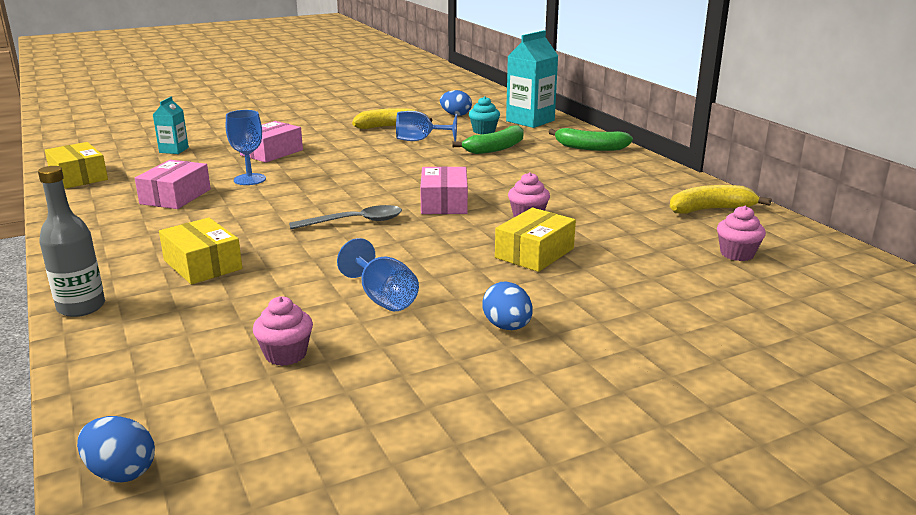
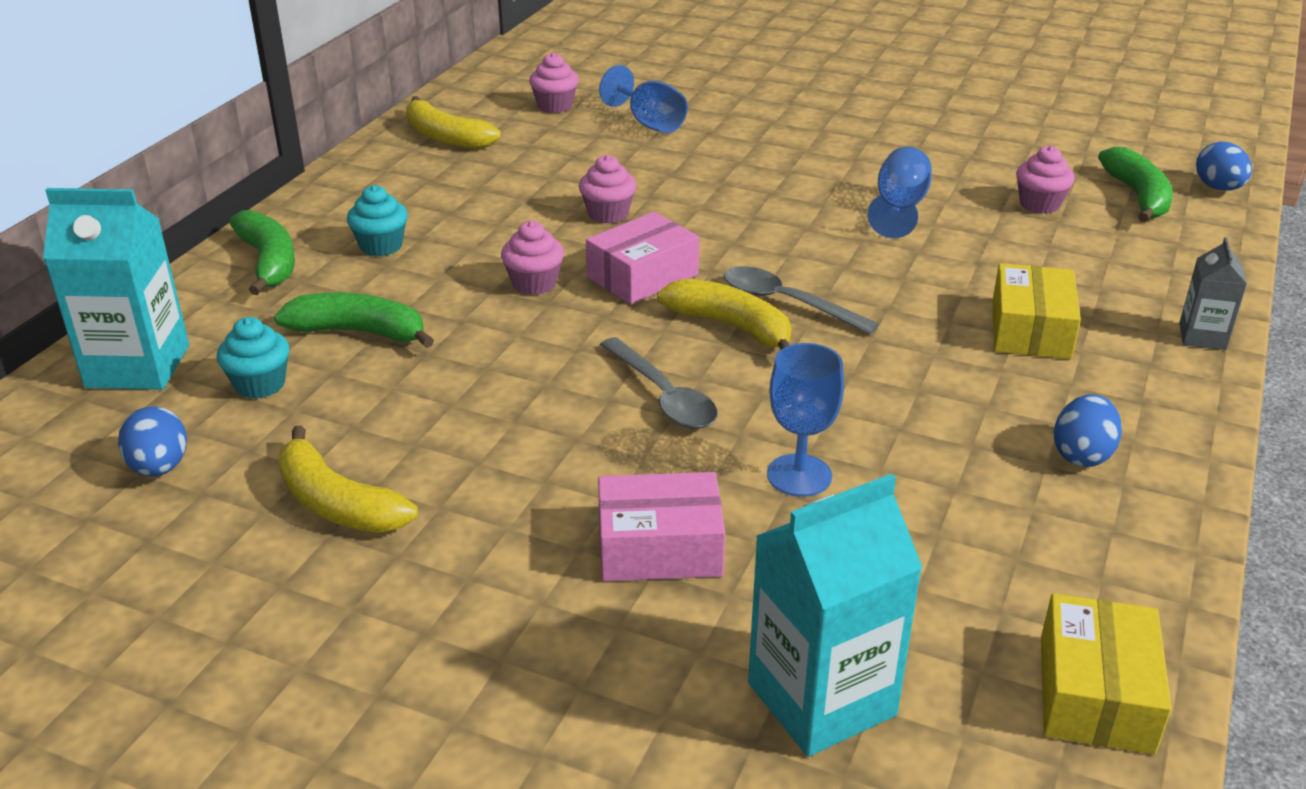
camera: 130 degrees left, 10 degrees up
(81, 307) = (1202, 337): grey bottle -> grey carton
(174, 150) = (821, 699): turquoise carton -> turquoise carton, size x1.86
(175, 196) = (957, 496): pink box -> none
(204, 411) = (1138, 196): none -> green banana
(343, 177) = (663, 396): none -> grey spoon
(362, 204) = (731, 327): none -> yellow banana
(420, 140) = (391, 423): blue goblet -> blue goblet (649, 123)
(480, 182) = (534, 283): none -> pink cupcake
(507, 327) = (844, 147): blue egg -> blue egg (1082, 455)
(534, 253) = (695, 181): yellow box -> none
(573, 166) = (381, 246): none -> turquoise cupcake

